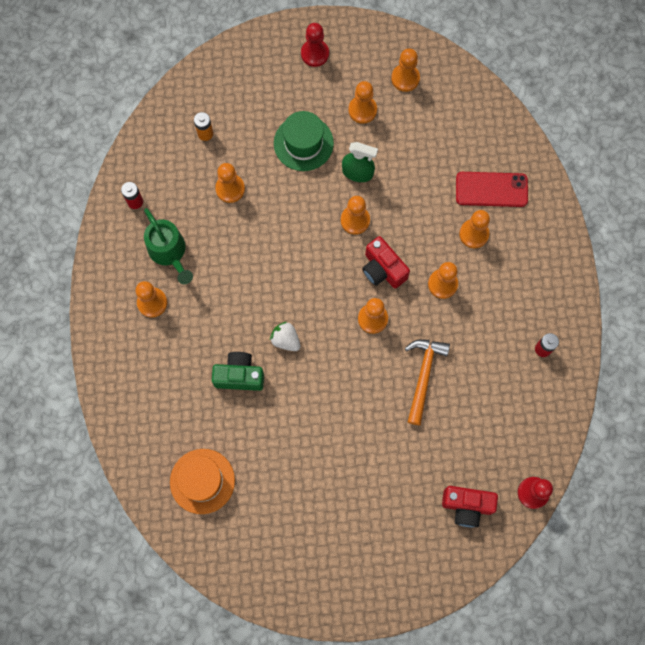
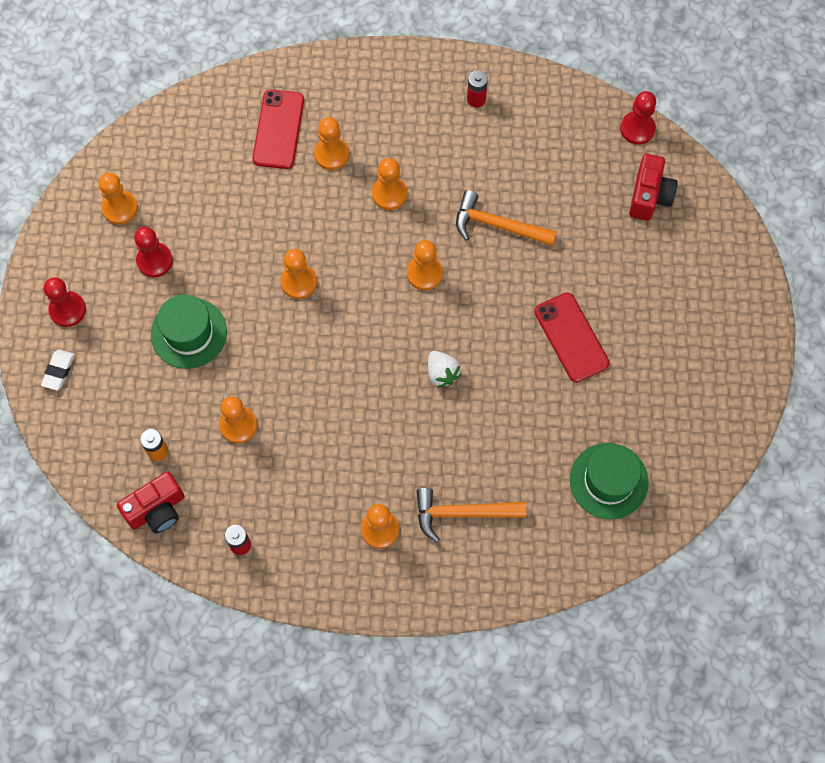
camera: 85 degrees left, 5 degrees down
(168, 365) = (462, 513): none -> orange hammer
(169, 253) = (315, 505): green watering can -> none
(202, 481) = (608, 481): orange hat -> green hat
(239, 376) = (482, 429): green camera -> none
(264, 55) = (58, 371): none -> white eraser
(285, 340) = (442, 373): white strawberry -> white strawberry turned 75 degrees counterclockwise
(326, 444) = (571, 337): none -> red phone
(357, 172) = (237, 273): green spray bottle -> none
(362, 110) = (154, 260): orange pawn -> red pawn
(383, 269) = (364, 257): red camera -> red camera (157, 510)

